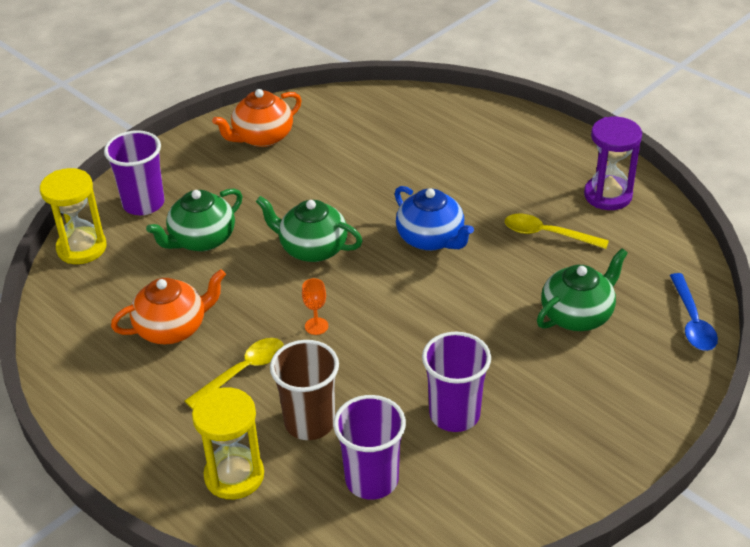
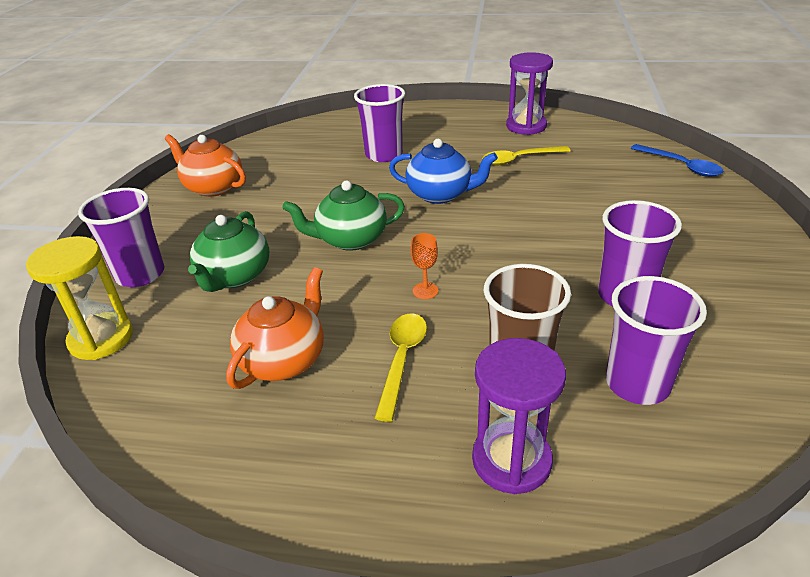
camera: 35 degrees left, 5 degrees down
(234, 475) = (511, 460): yellow hourglass -> purple hourglass
(262, 137) = (213, 187): orange teapot -> orange teapot turned 105 degrees clockwise
(433, 167) = (384, 155): none -> purple cup
(577, 315) = (609, 193): green teapot -> none

